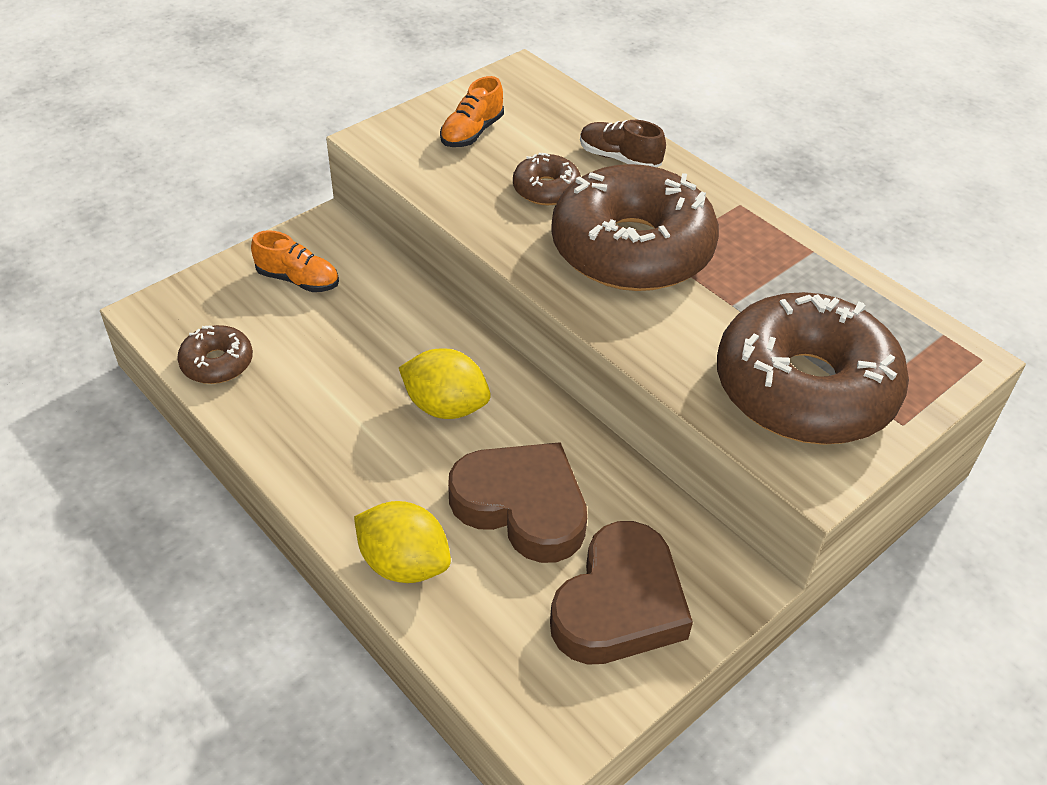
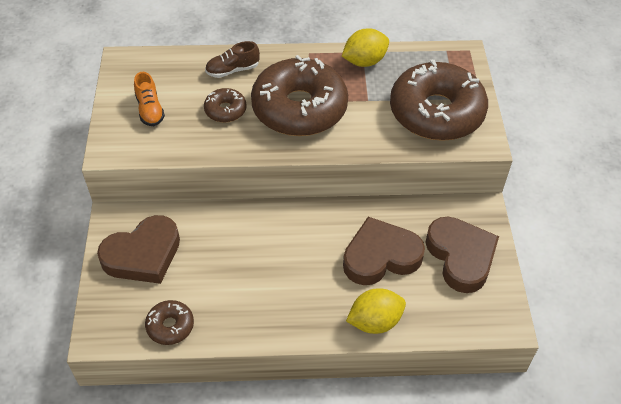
camera: 50 degrees left, 5 degrees up
(298, 280) = (143, 255): orange shoe -> brown heart
(445, 406) = (294, 247): yellow lemon -> yellow lemon (364, 61)

